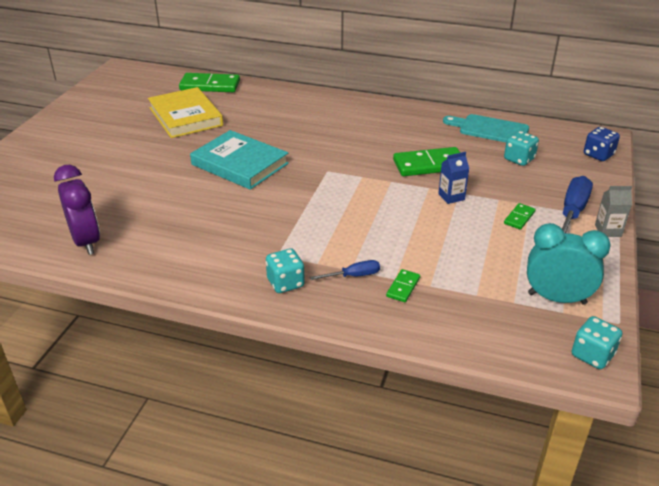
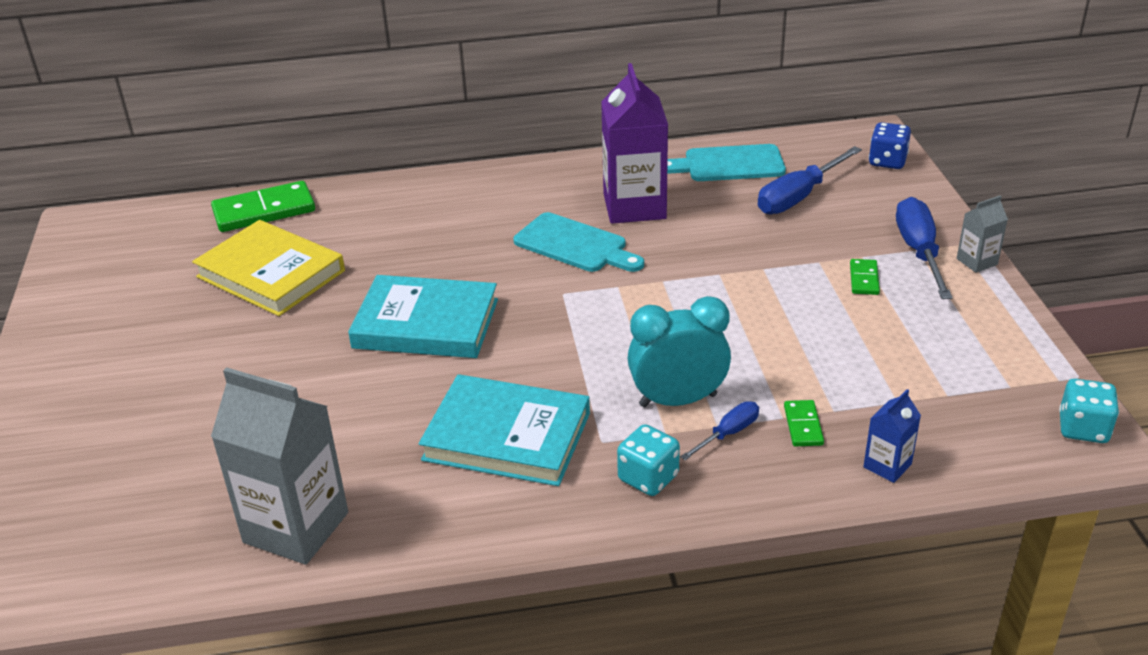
camera: 25 degrees left, 0 degrees up
(86, 242) = (296, 527): purple clock -> grey carton
(229, 234) = (507, 436): none -> turquoise book
(357, 147) = (575, 245): none -> turquoise cutting board
(410, 137) = (634, 206): none -> purple carton
(429, 165) = (693, 241): green domino -> none
(451, 197) = (758, 277): blue carton -> blue carton (887, 466)
(519, 159) = (799, 197): turquoise dice -> blue screwdriver
(557, 298) = (990, 372): turquoise clock -> turquoise clock (678, 400)

